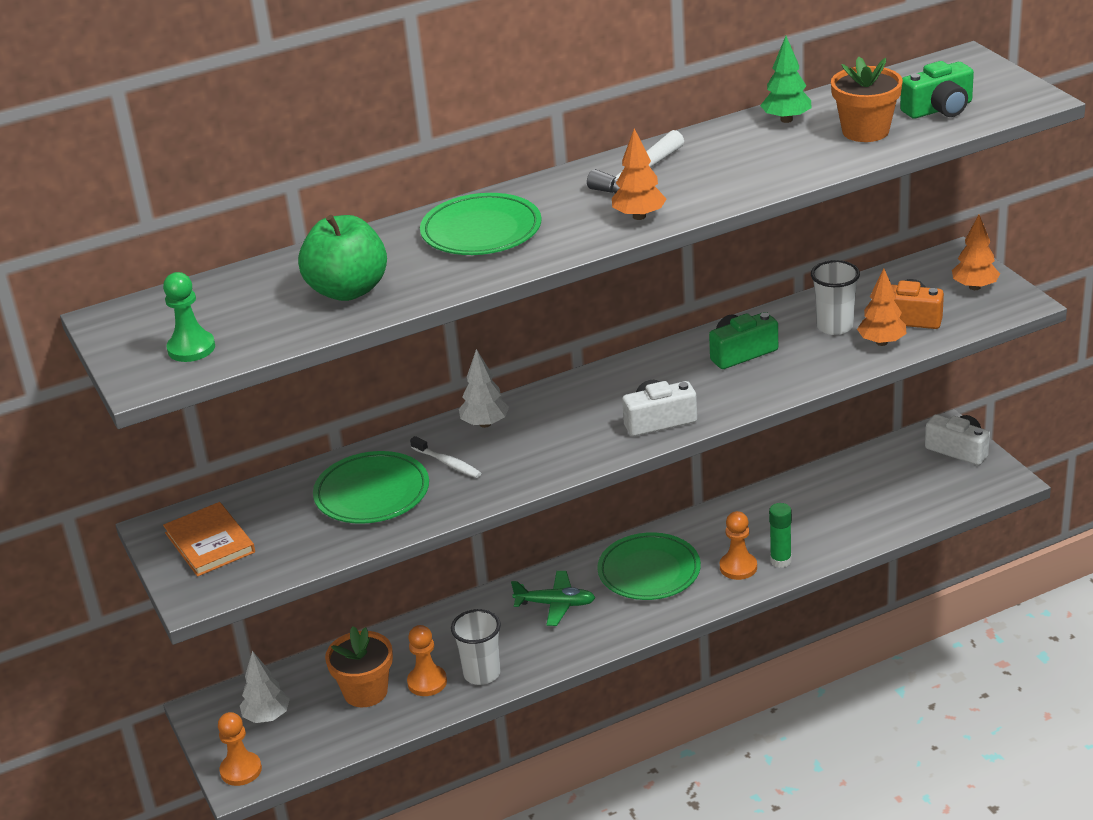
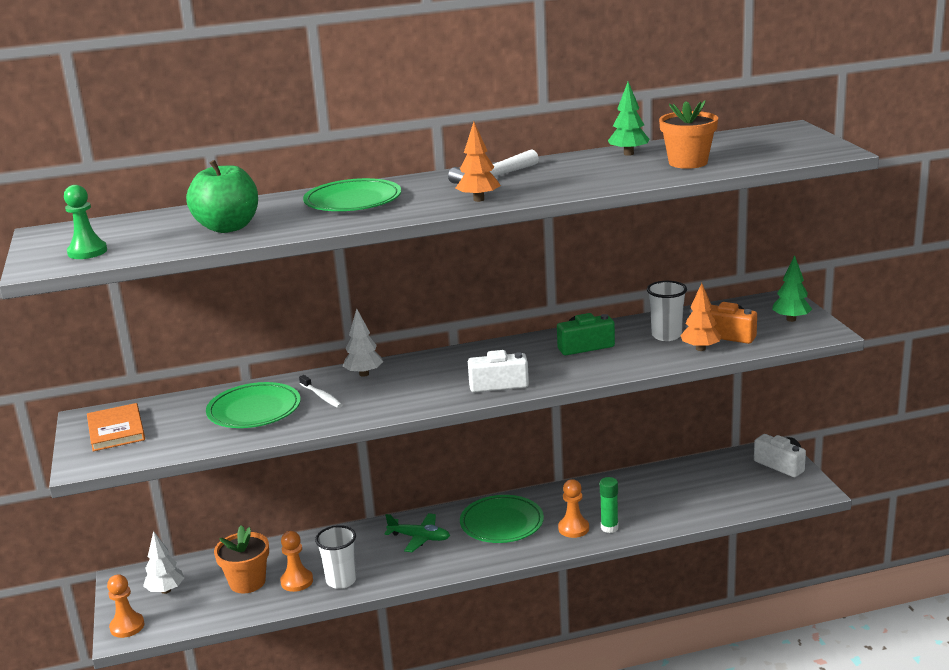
camera: 10 degrees right, 10 degrees down
(939, 109) = (754, 153): green camera -> none
(974, 287) = (791, 319): orange tree -> green tree

